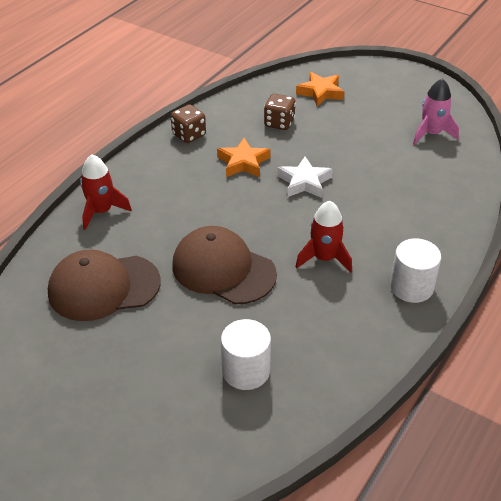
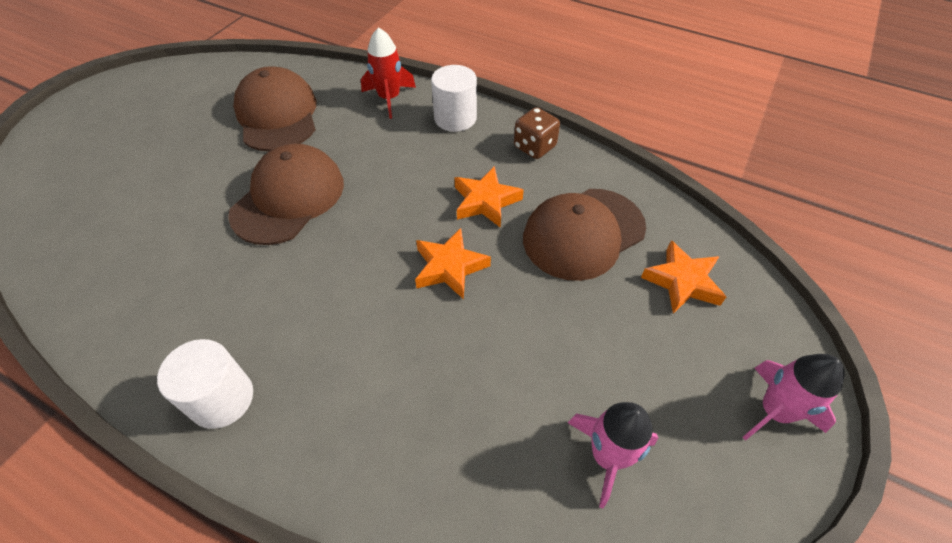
camera: 85 degrees right, 10 degrees up
(246, 371) = (135, 227): white cylinder -> white cylinder (455, 118)
(279, 123) = (583, 233): brown dice -> brown cap
(304, 182) = (449, 267): white star -> orange star
(324, 258) = (294, 293): red rocket -> none
(401, 80) = (774, 411): none -> pink rocket

